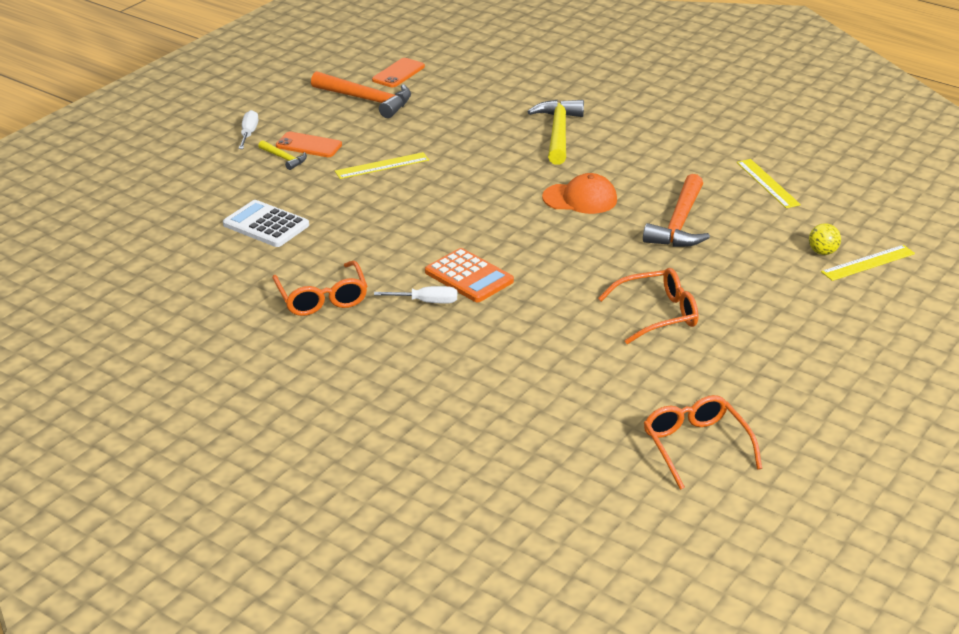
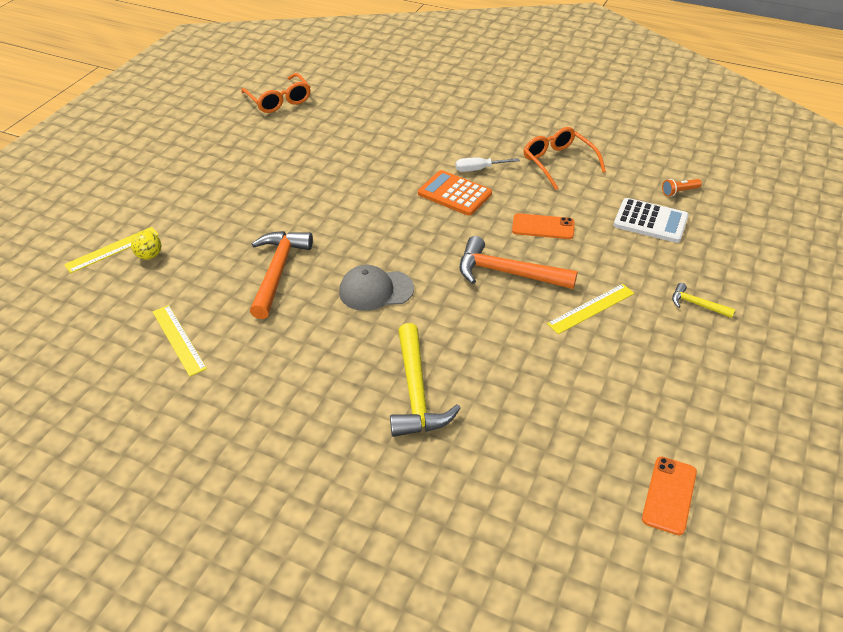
camera: 170 degrees right, 10 degrees up
(206, 249) = (679, 192): none -> orange flashlight
(248, 133) = (765, 338): white screwdriver -> none
(309, 145) = (686, 328): orange phone -> orange phone (543, 227)
(367, 100) = (674, 423): orange hammer -> orange hammer (507, 273)
(580, 199) = (376, 290): orange cap -> grey cap
(658, 314) = (300, 180): orange glasses -> none

